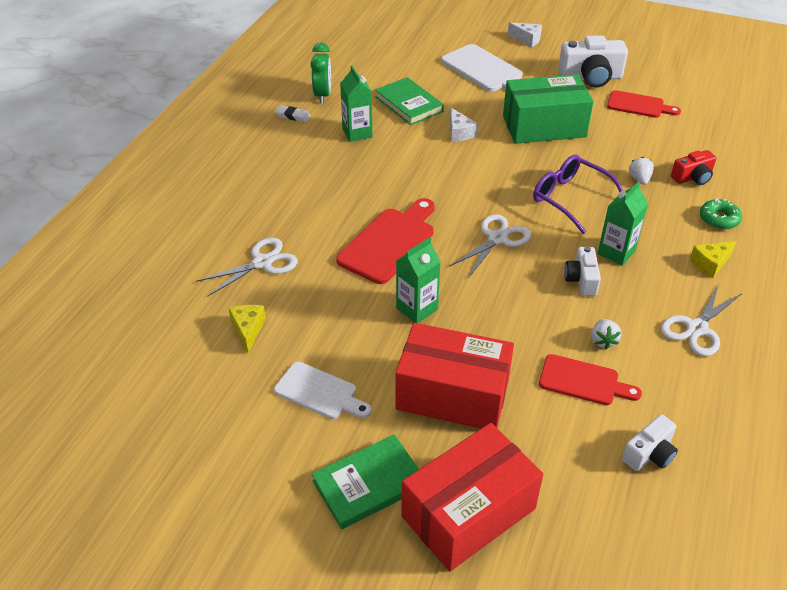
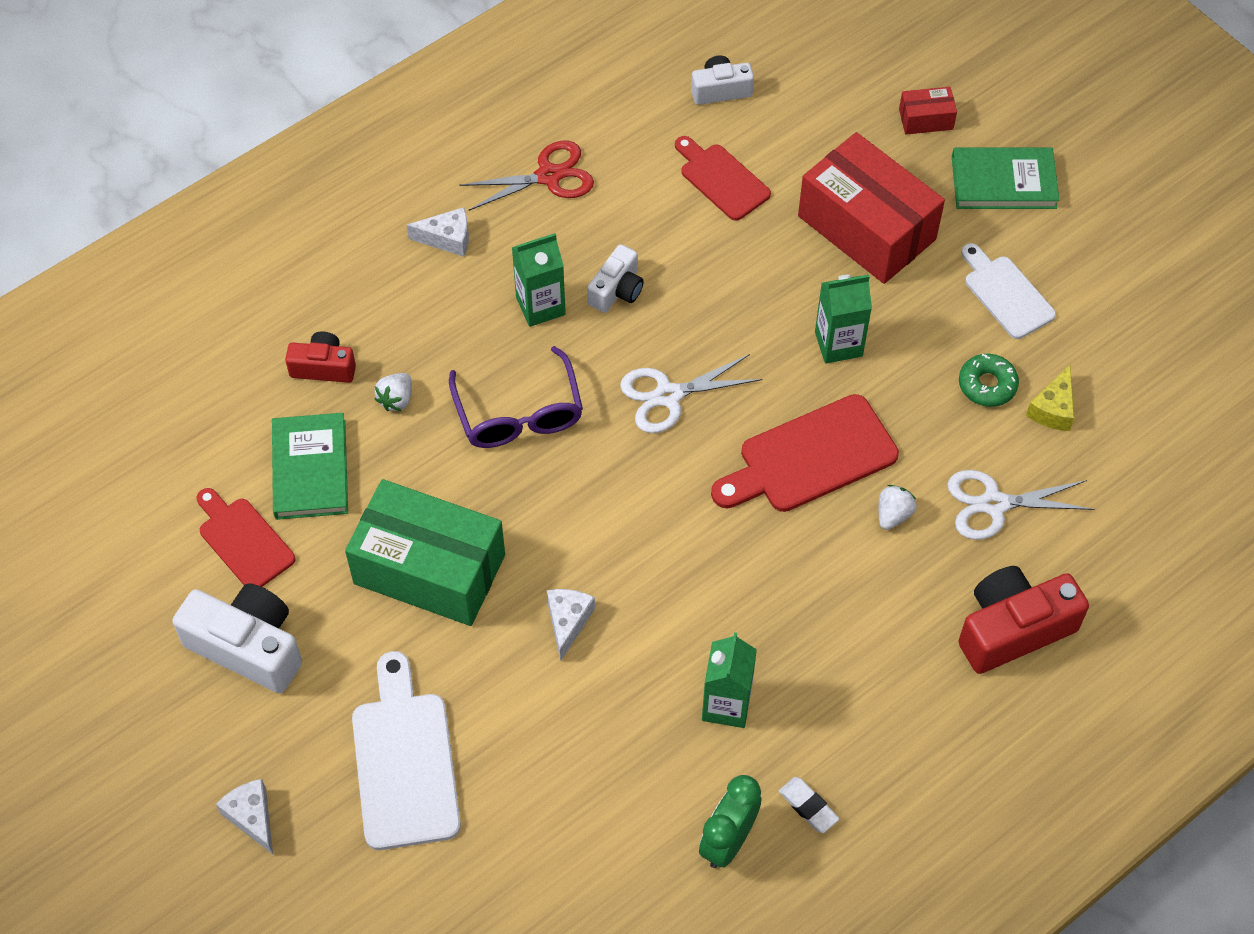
camera: 150 degrees left, 15 degrees up
(222, 211) = (1013, 629): none -> red camera
(409, 104) = (597, 736): green book -> green book (310, 469)
(468, 512) = (926, 119): red box -> red box, size x0.43
(603, 341) = (661, 210): white strawberry -> white strawberry (893, 514)
(696, 328) = (549, 176): white scissors -> red scissors
(710, 264) = (447, 239): yellow cheese -> white cheese
(719, 219) = (366, 290): green donut -> green donut (987, 385)

